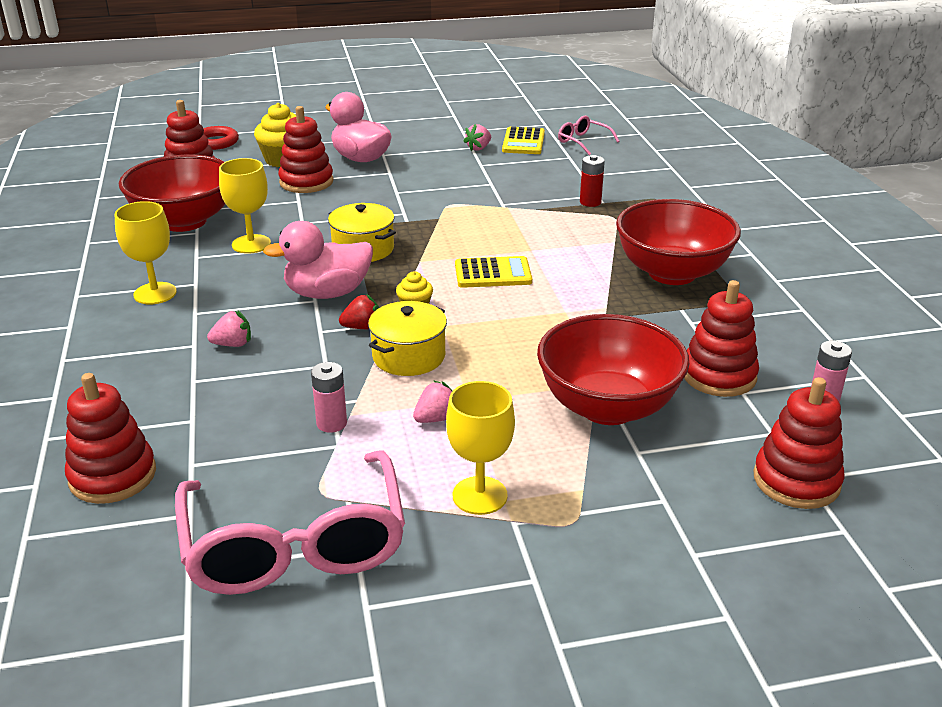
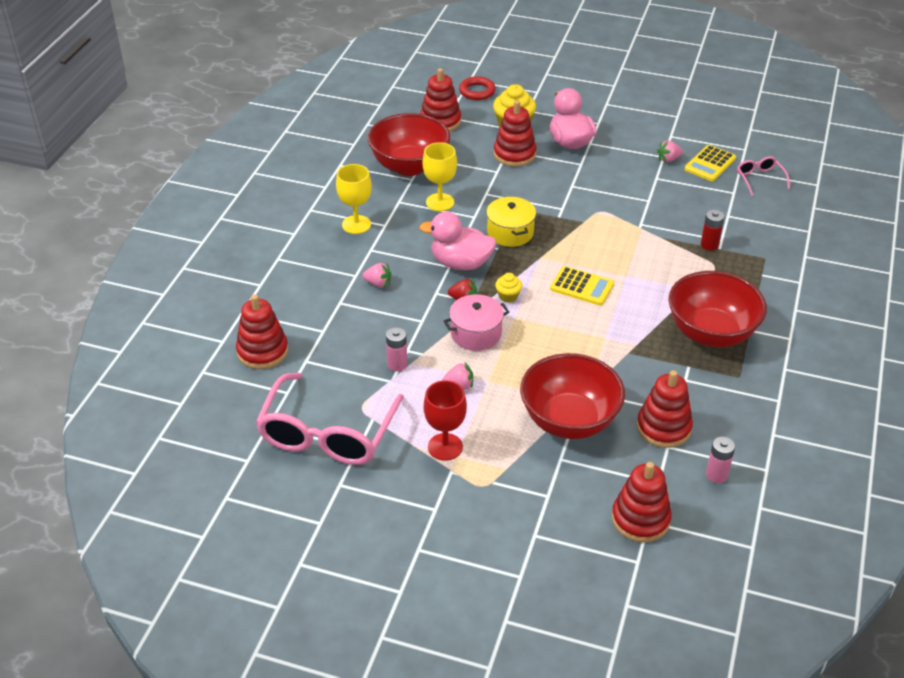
camera: 30 degrees right, 10 degrees up
(408, 356) = (476, 334): yellow pot -> pink pot
(480, 495) = (445, 447): yellow goblet -> red goblet

